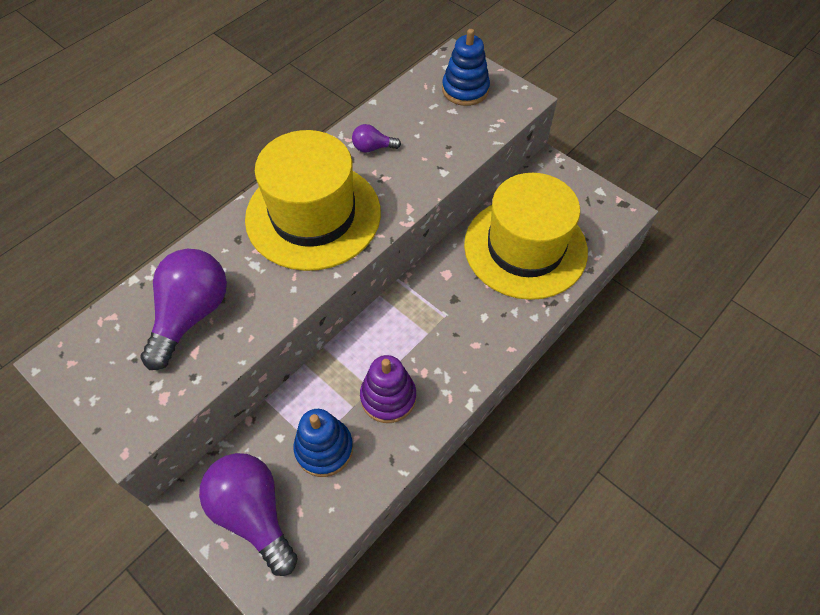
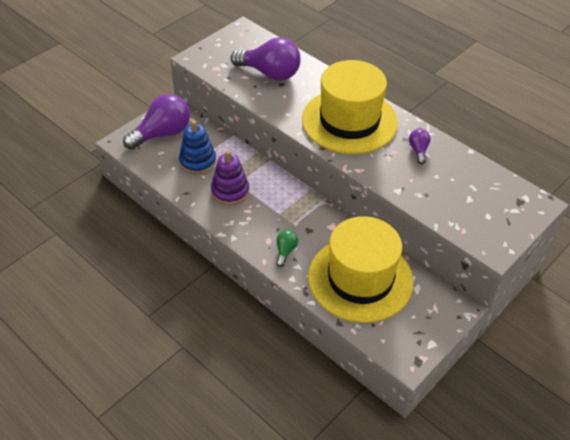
camera: 90 degrees right, 10 degrees down
(465, 90) = (497, 208): blue stacking toy -> none
(492, 324) = (285, 251): none -> green light bulb

